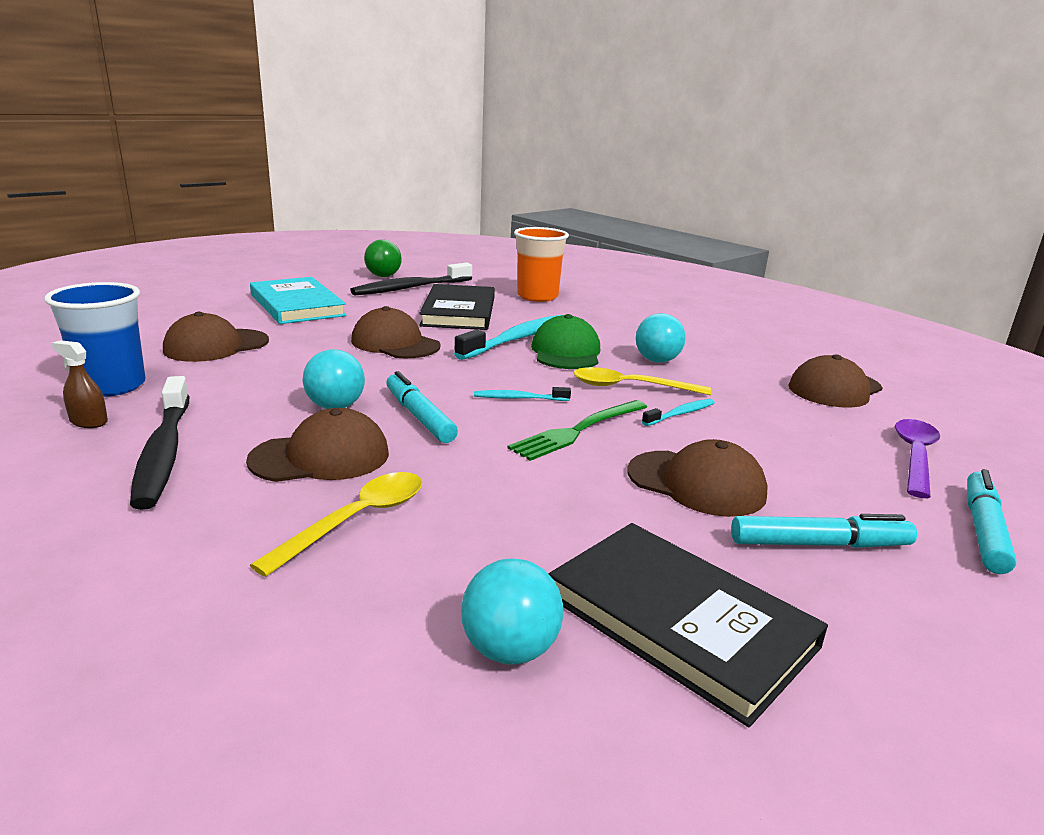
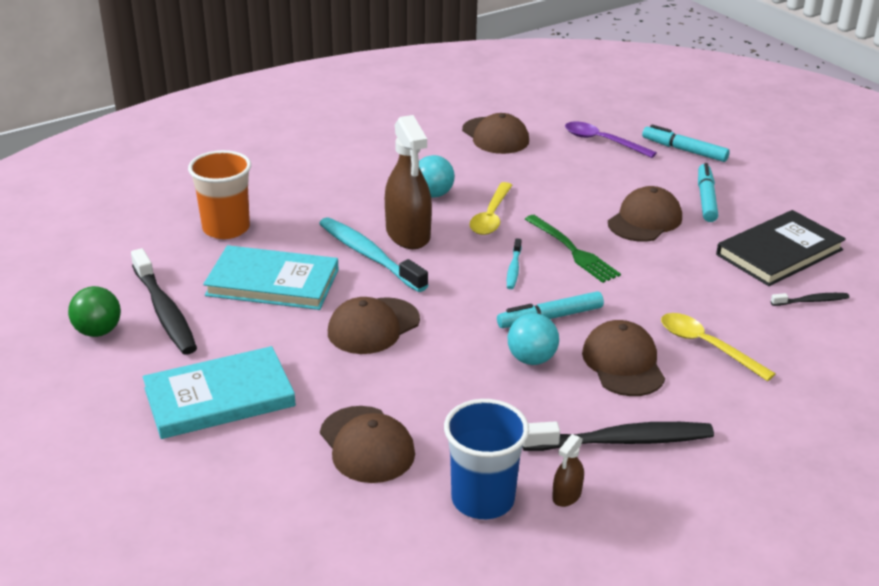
camera: 80 degrees left, 10 degrees up
(459, 312) = (272, 282): black book -> turquoise book
(510, 649) = (811, 301): turquoise ball -> black toothbrush
(566, 352) = (408, 234): green cap -> brown spray bottle
(680, 414) = (542, 205): turquoise toothbrush -> none

